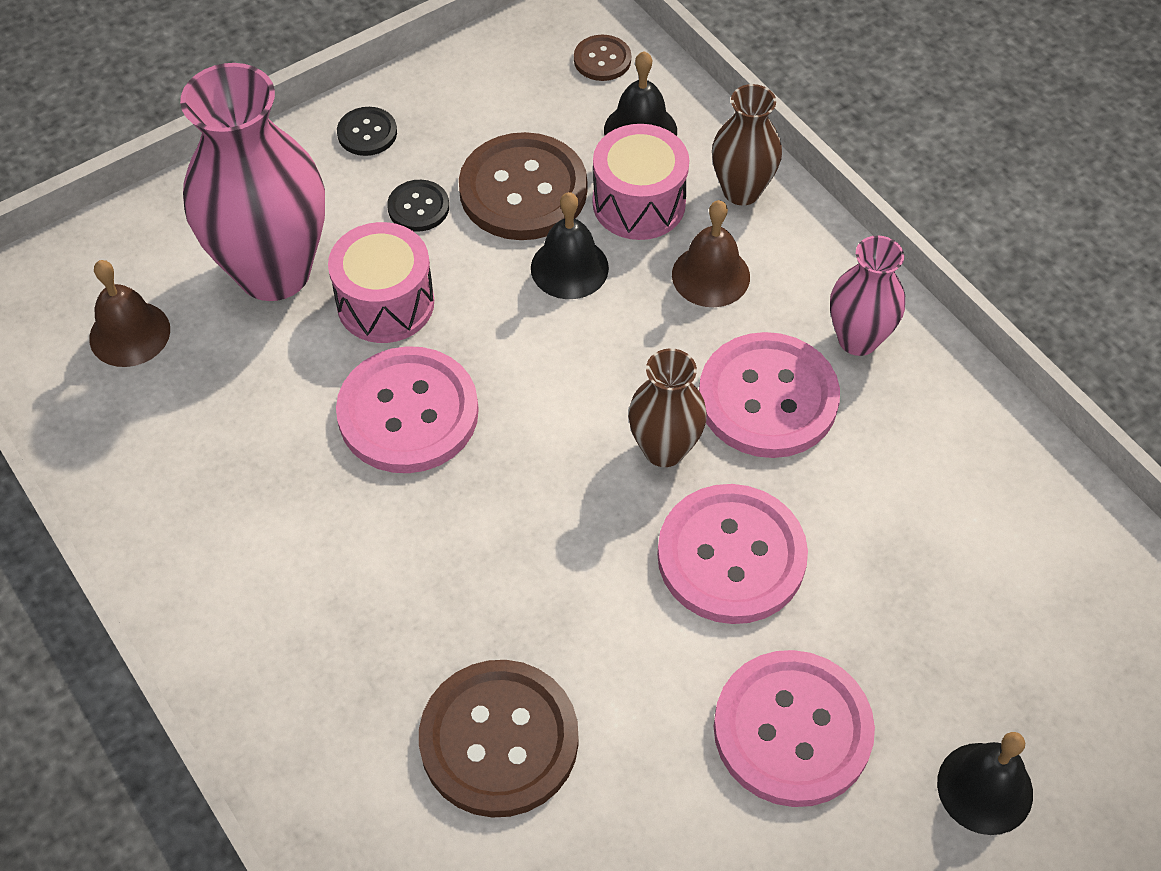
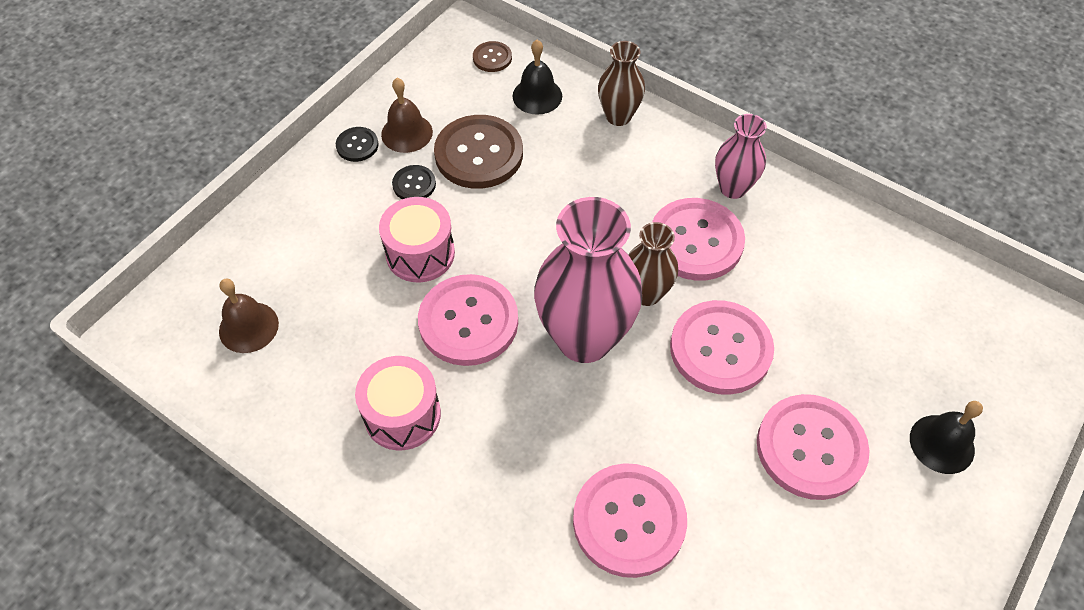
camera: 20 degrees left, 0 degrees up
(274, 272) = (333, 255): pink vase -> pink vase (584, 338)
(499, 740) = (629, 521): brown button -> pink button
(569, 268) = (532, 195): black bell -> none
(639, 203) = (557, 142): pink drum -> pink drum (402, 414)
(710, 275) = (624, 174): brown bell -> brown bell (407, 133)

